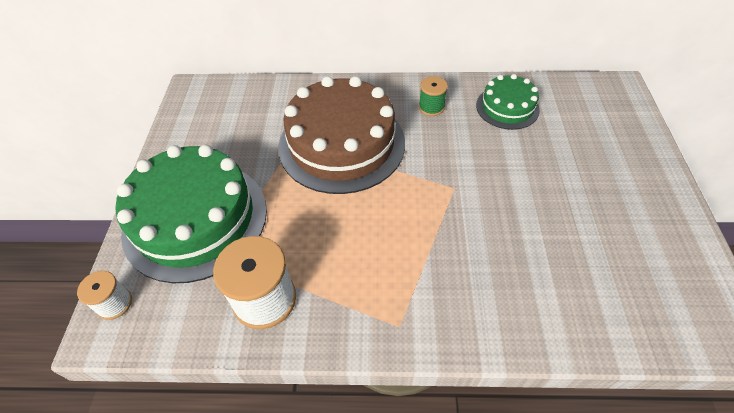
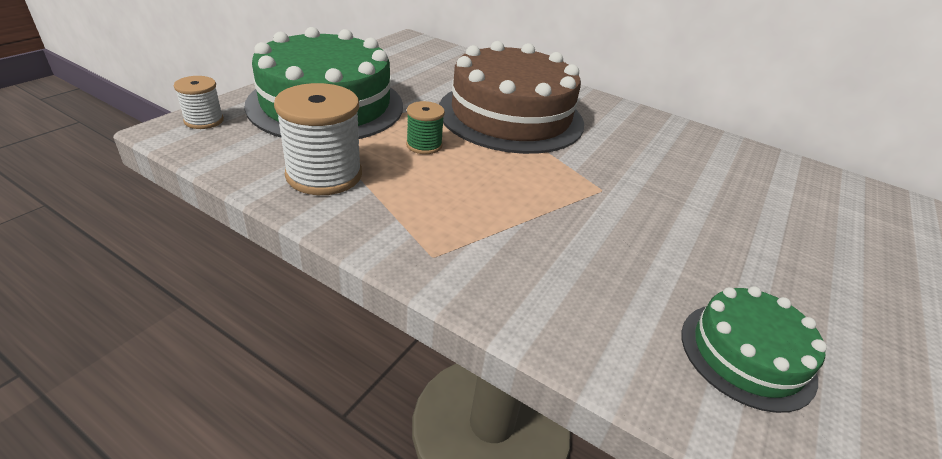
camera: 25 degrees right, 15 degrees down
(431, 107) = (632, 129): green spool -> green spool (424, 145)
(507, 107) = (726, 161): green cake -> green cake (747, 354)

